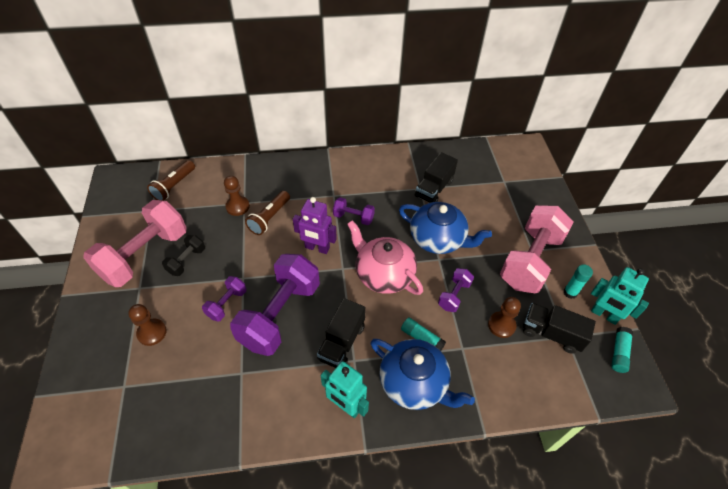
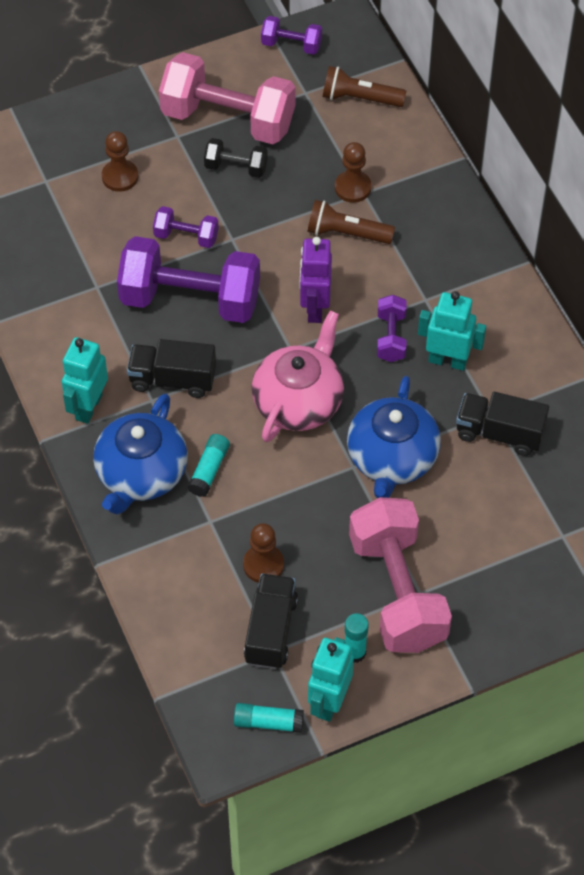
camera: 75 degrees right, 5 degrees up
(379, 197) = (448, 360): none -> turquoise robot
(454, 295) = (294, 497): purple dumbbell -> purple dumbbell (291, 45)
(530, 260) = (397, 592): pink dumbbell -> pink dumbbell turned 60 degrees clockwise

